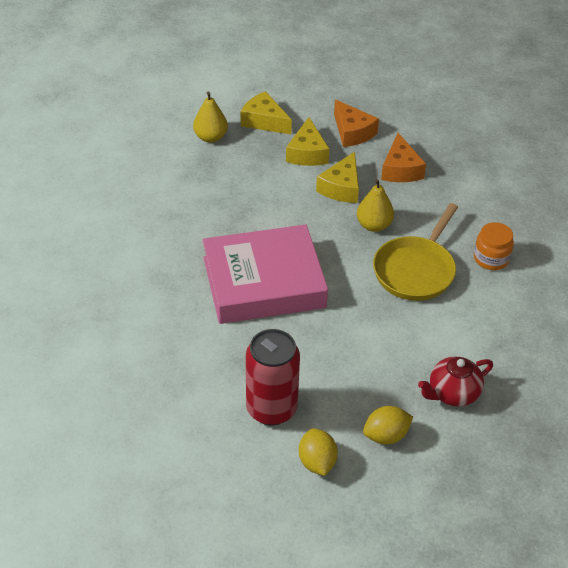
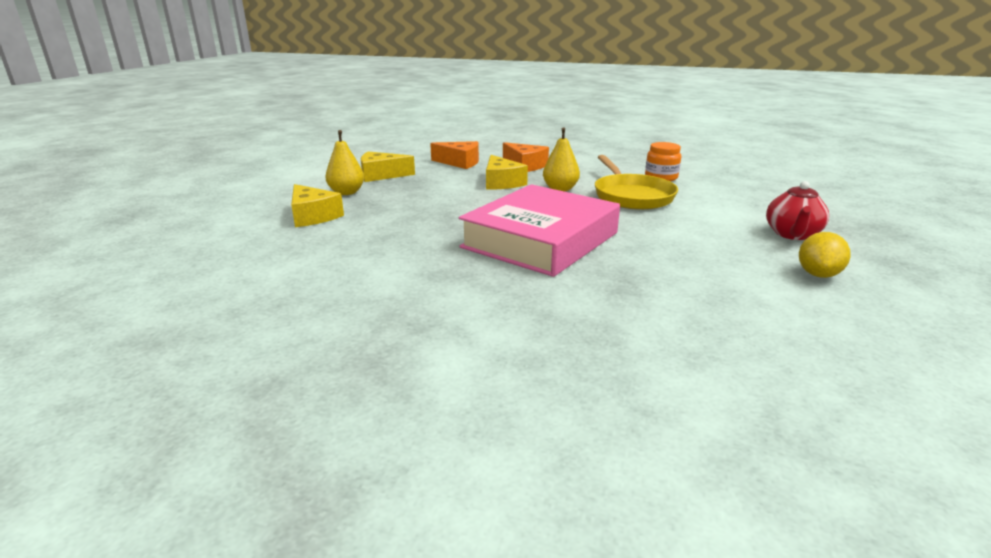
camera: 40 degrees left, 20 degrees down
(271, 409) = (713, 304): red can -> none
(307, 153) = (444, 177): yellow cheese -> yellow cheese (313, 216)
(317, 462) = (824, 317): yellow lemon -> none

